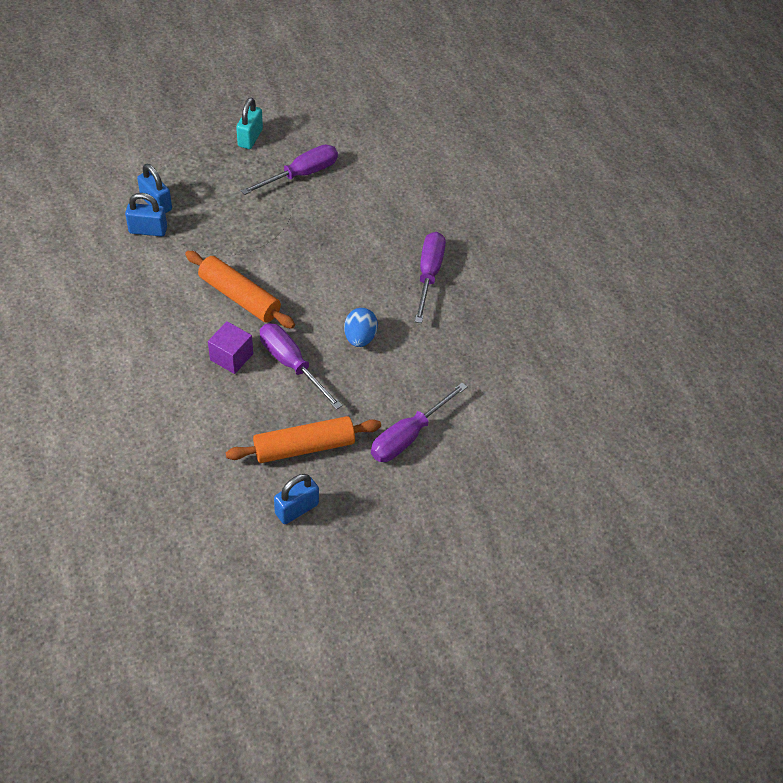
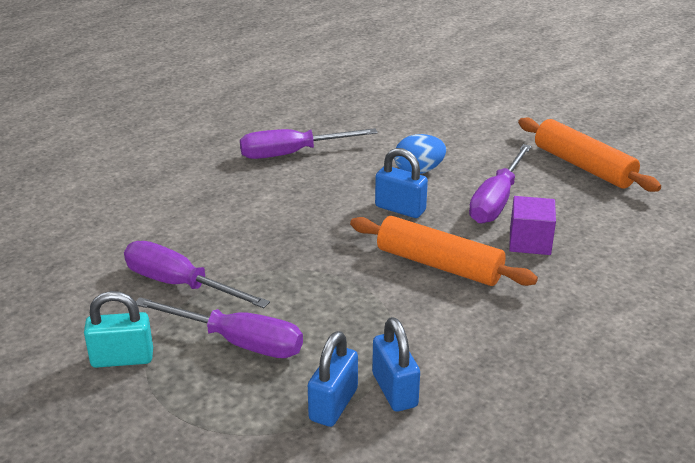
camera: 110 degrees left, 20 degrees down
(240, 297) = (439, 265): orange rolling pin -> orange rolling pin turned 75 degrees counterclockwise
(296, 509) = (649, 152): blue padlock -> blue padlock (400, 209)
(408, 436) = (506, 120): purple screwdriver -> purple screwdriver (238, 342)

